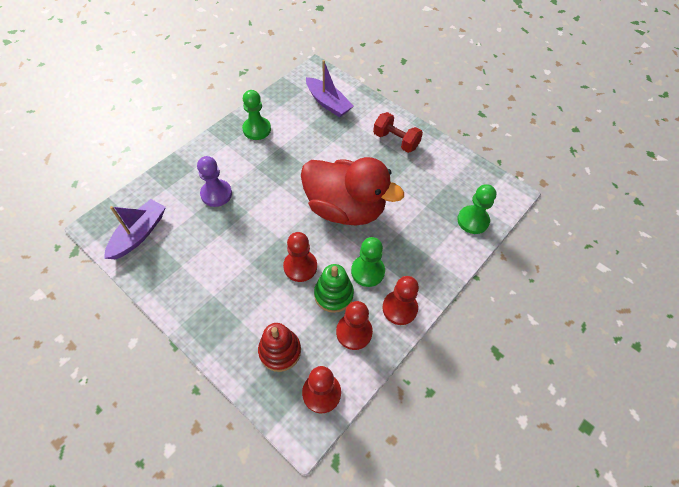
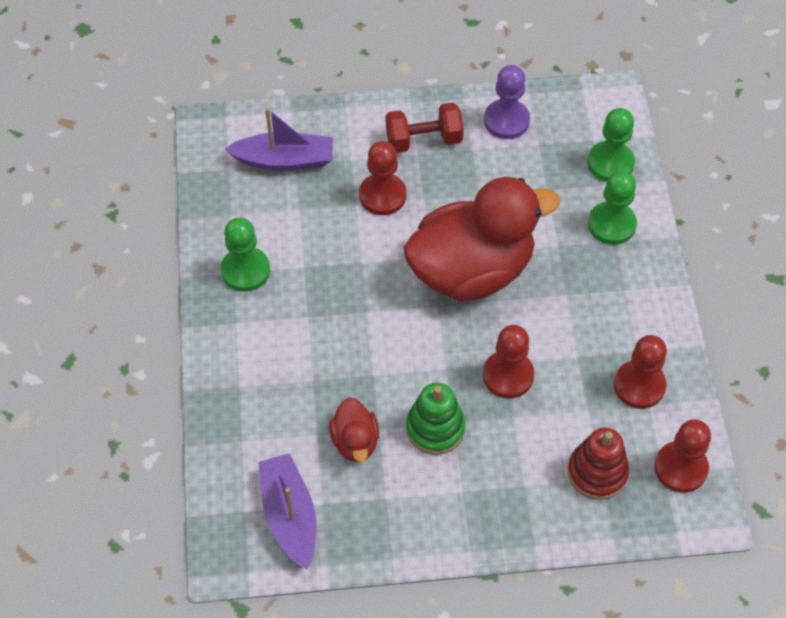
camera: 45 degrees left, 0 degrees up
(203, 231) = (355, 441): none -> red duck
(216, 194) = (310, 389): purple pawn -> purple pawn (506, 120)
(333, 294) = (575, 370): green stacking toy -> green stacking toy (435, 428)
(367, 271) = (578, 315): green pawn -> green pawn (611, 224)
(399, 308) = (651, 321): red pawn -> red pawn (382, 195)

